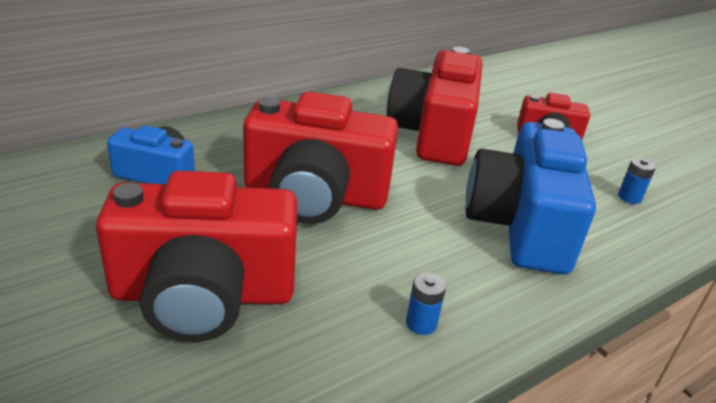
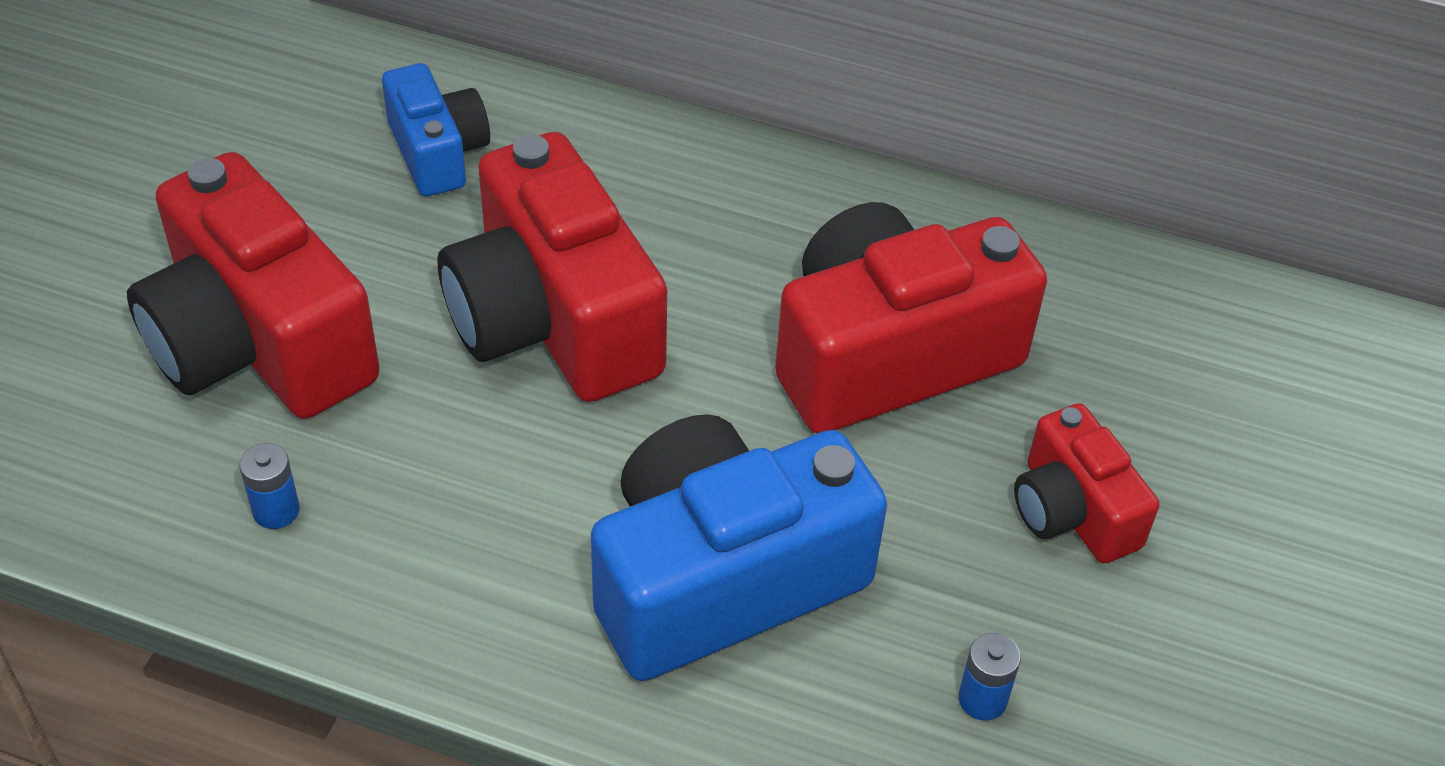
camera: 55 degrees right, 15 degrees up
(421, 323) = (383, 562): blue battery -> blue battery (276, 510)

